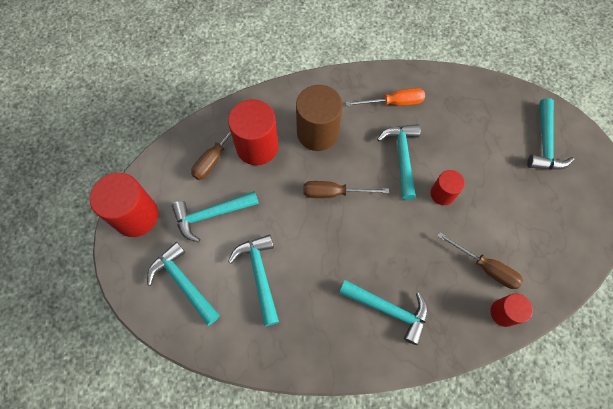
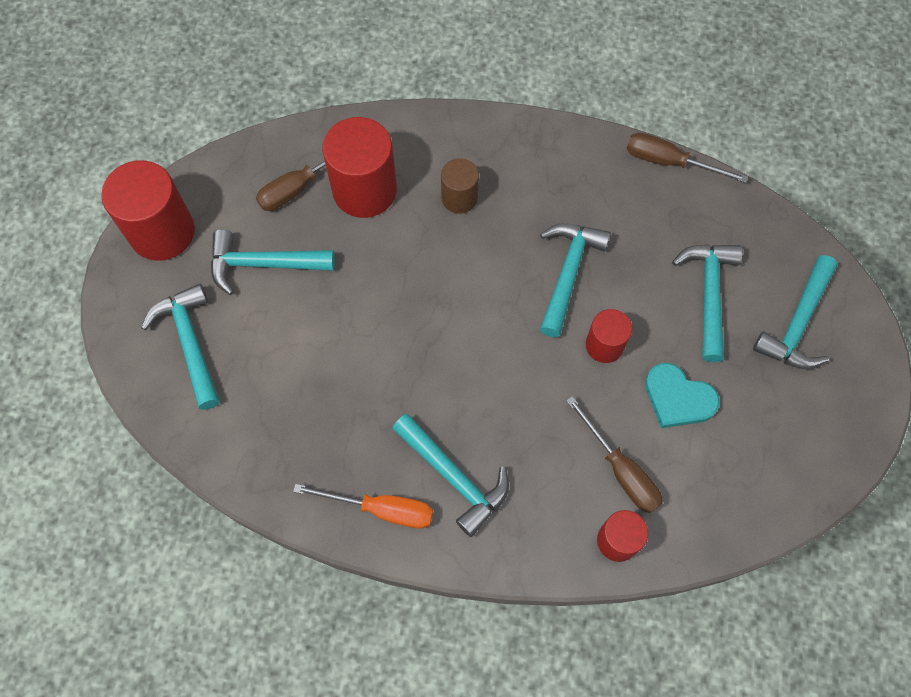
camera: 20 degrees right, 0 degrees up
(259, 274) = (296, 367): turquoise hammer -> turquoise hammer (708, 294)
(317, 133) = (459, 198): brown cylinder -> brown cylinder, size x0.56
(334, 193) = (447, 291): brown screwdriver -> brown screwdriver (669, 162)
(394, 103) = (591, 190): orange screwdriver -> orange screwdriver (381, 509)
(499, 211) = (678, 398): none -> turquoise heart

